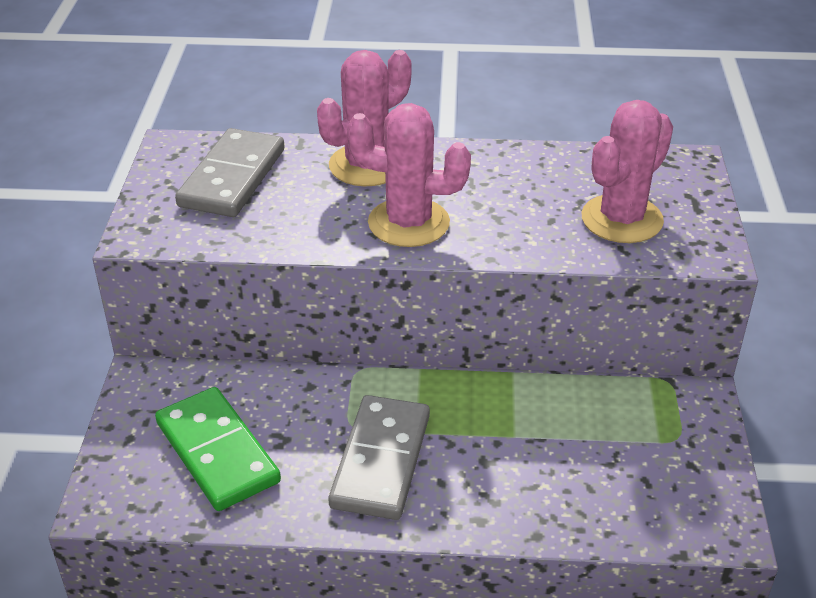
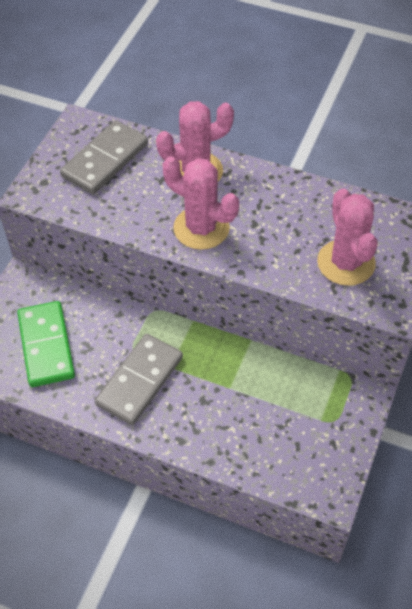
camera: 20 degrees right, 15 degrees up
(622, 219) = (346, 263): pink cactus -> pink cactus turned 75 degrees counterclockwise

